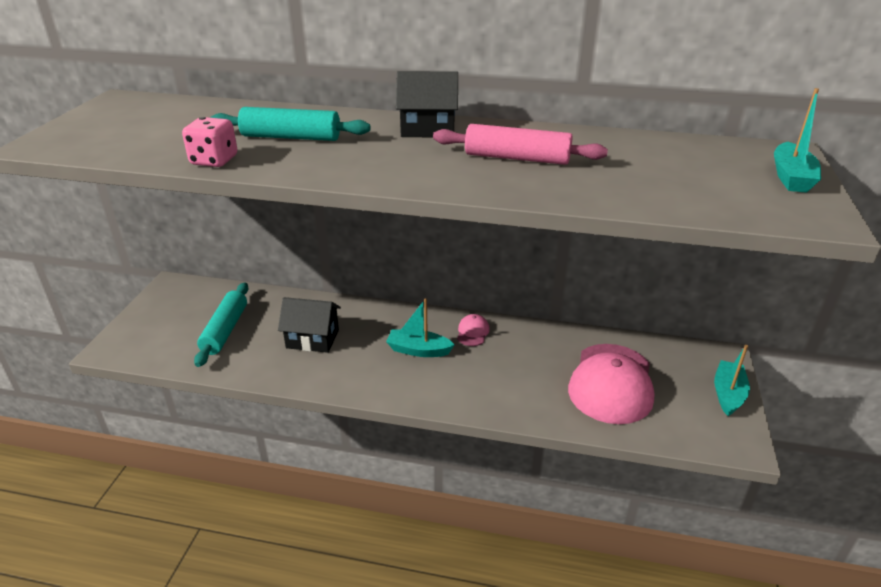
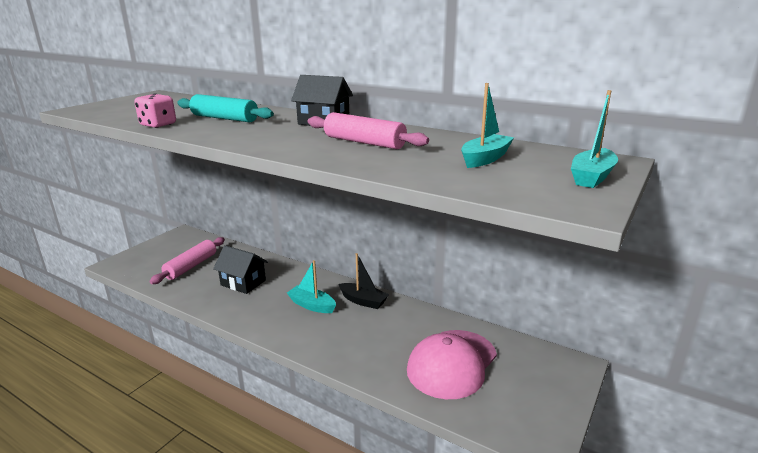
camera: 20 degrees right, 10 degrees down
(225, 330) = (191, 266): turquoise rolling pin -> pink rolling pin
(472, 332) = (363, 301): pink cap -> black boat
(728, 394) = (559, 397): turquoise boat -> turquoise boat (485, 159)

